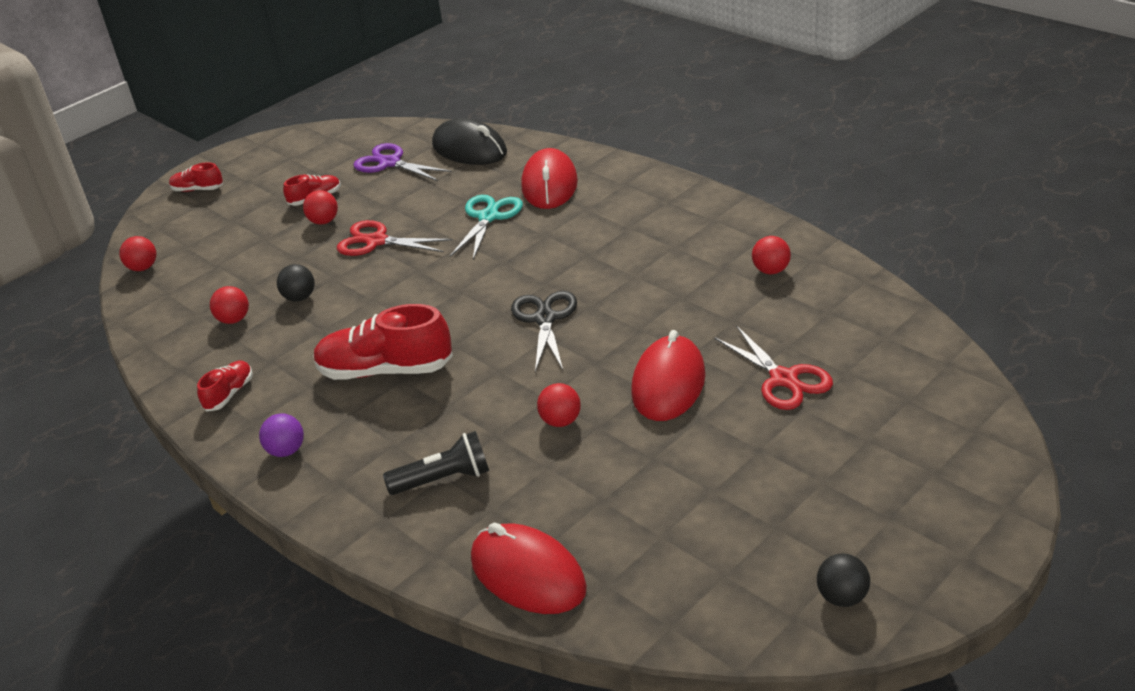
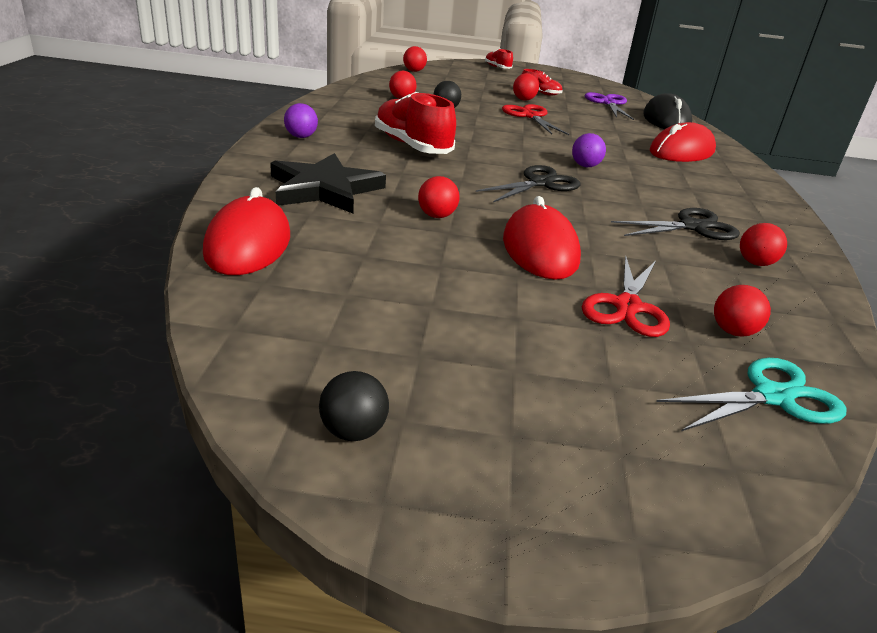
camera: 45 degrees right, 5 degrees down
(229, 394) = (335, 112): red shoe -> none
(444, 479) = (324, 189): black flashlight -> black star
(488, 217) = (612, 141): turquoise scissors -> turquoise scissors (773, 397)
(530, 268) = (585, 166): none -> purple ball
(668, 384) = (540, 250): red mouse -> red mouse turned 75 degrees counterclockwise
(693, 270) = (692, 227): none -> black scissors
(848, 342) = (733, 331): none -> red ball

